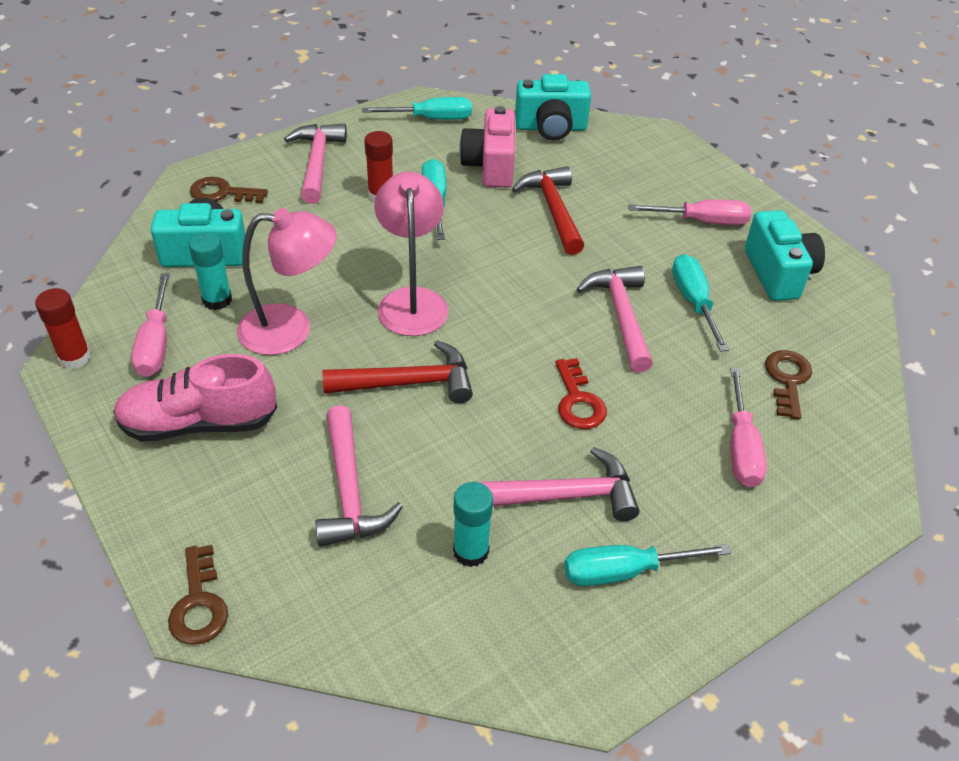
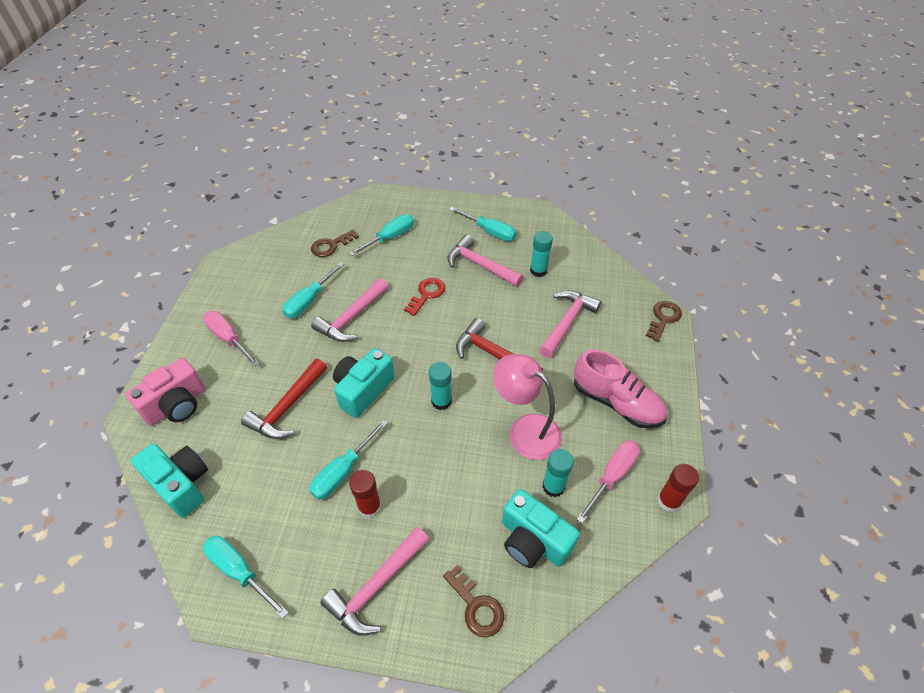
camera: 135 degrees left, 5 degrees up
(412, 301) = (441, 401): pink lamp -> turquoise glue stick
(490, 166) = (270, 477): pink camera -> pink camera (177, 405)
(741, 448) = (390, 237): pink screwdriver -> turquoise screwdriver
(778, 273) = (249, 286): turquoise camera -> turquoise camera (363, 390)

